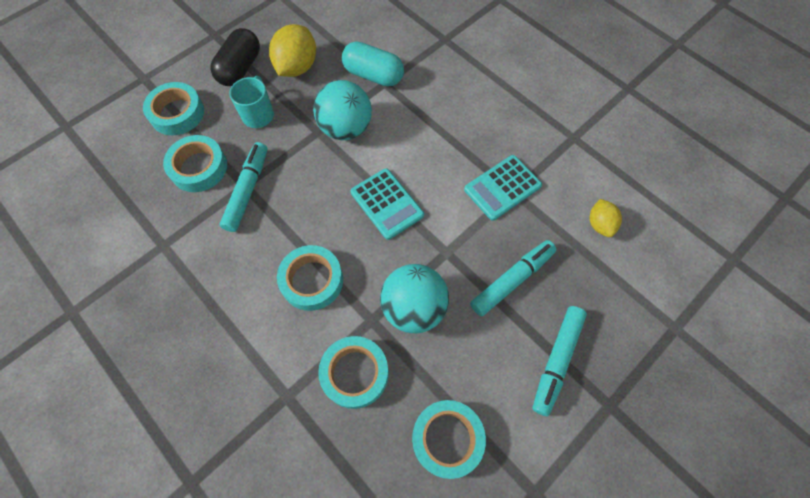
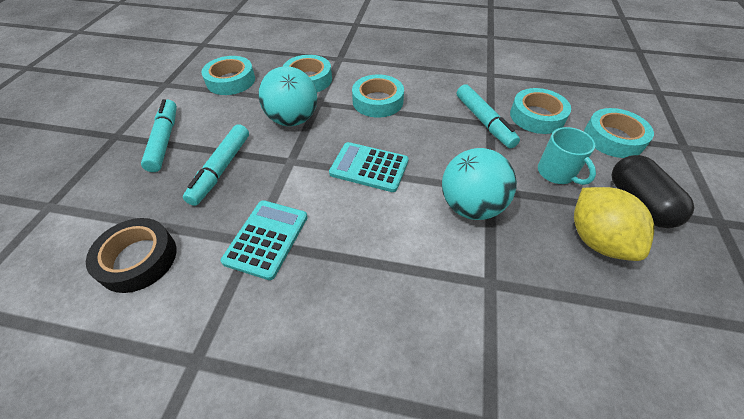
camera: 145 degrees right, 15 degrees down
(373, 75) = (513, 284): turquoise capsule -> none
(600, 224) = (138, 259): yellow lemon -> black tape

